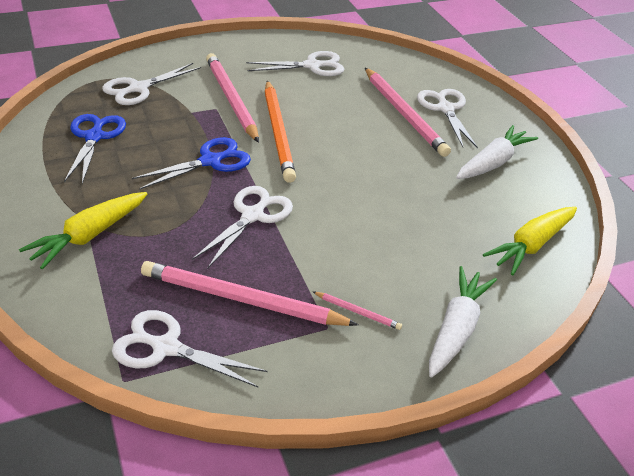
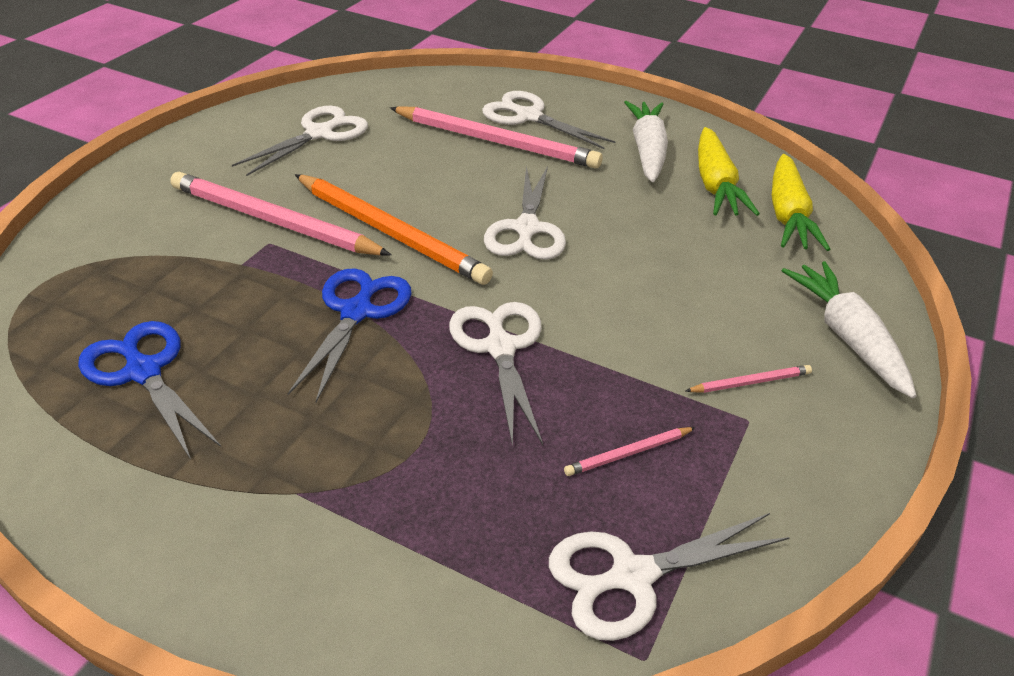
camera: 40 degrees left, 0 degrees up
(89, 236) = (332, 510): yellow carrot -> yellow carrot (715, 185)
(138, 88) = (118, 270): white scissors -> white scissors (526, 229)
(242, 300) = (628, 454): pink pencil -> pink pencil, size x0.43

